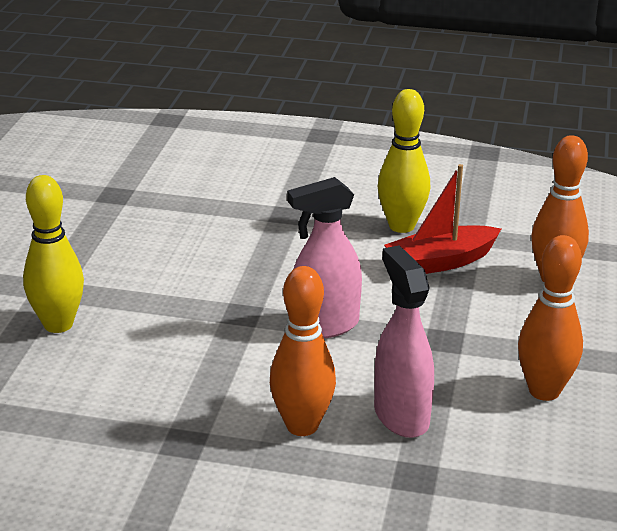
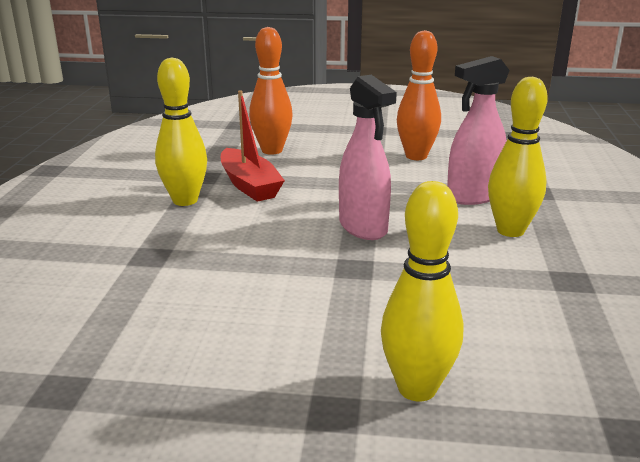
camera: 95 degrees left, 5 degrees down
(302, 426) = (510, 231): orange bowling pin -> yellow bowling pin

